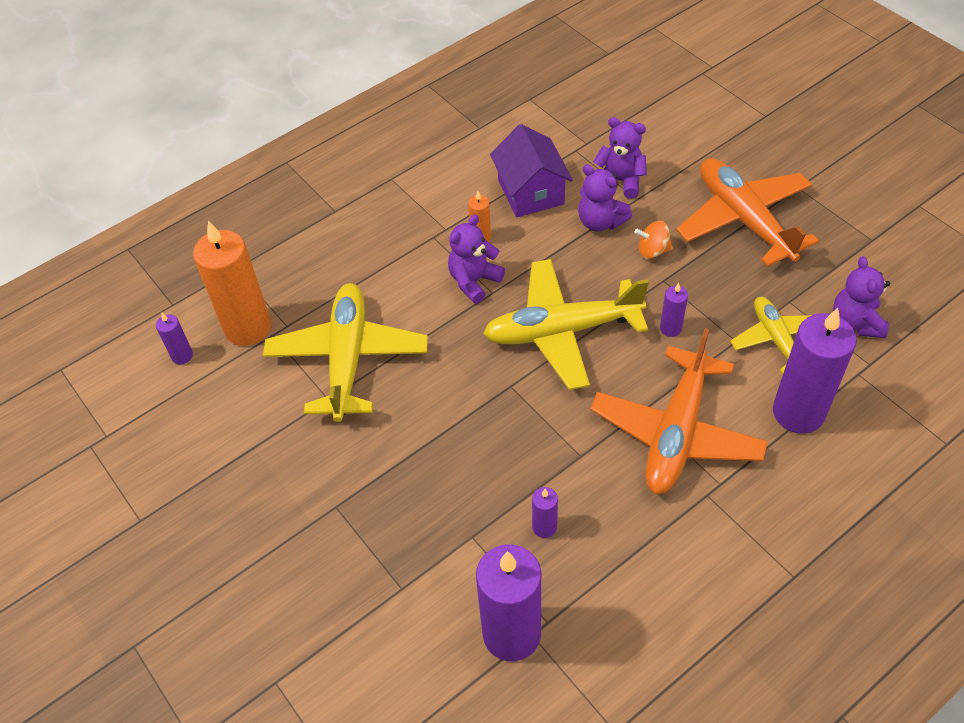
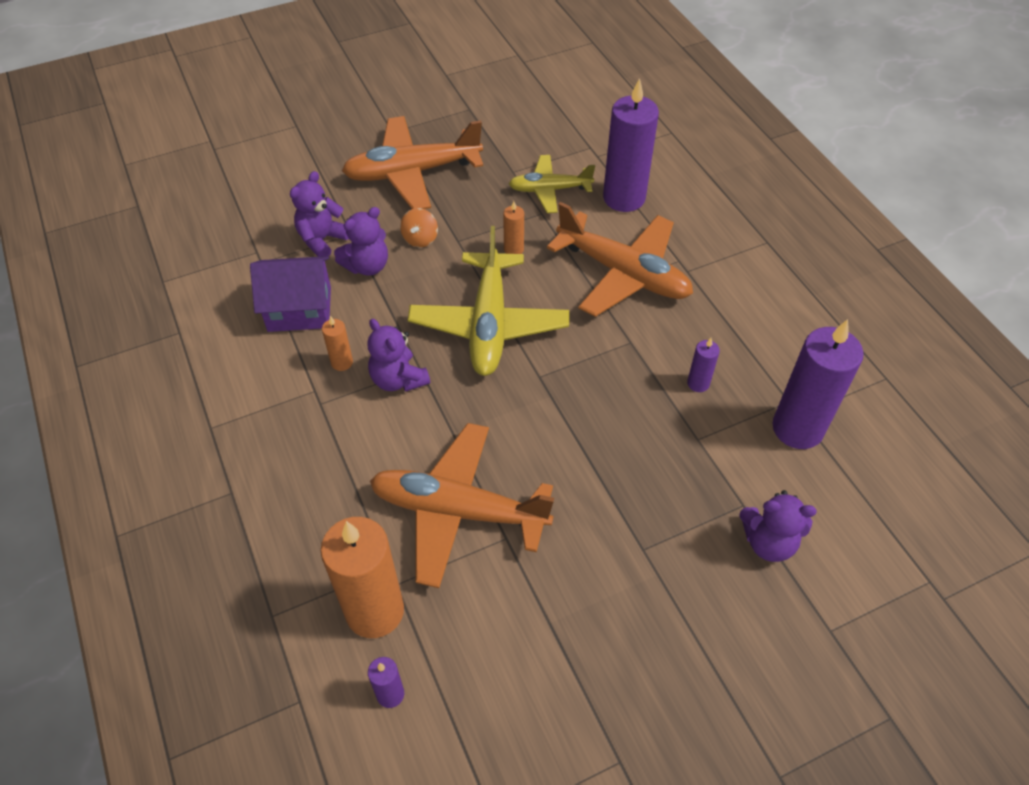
camera: 80 degrees left, 0 degrees up
(347, 358) = (458, 511): yellow plane -> orange plane
(670, 328) = (513, 249): purple candle -> orange candle
(855, 322) = (548, 142): purple teddy bear -> purple teddy bear (768, 542)

